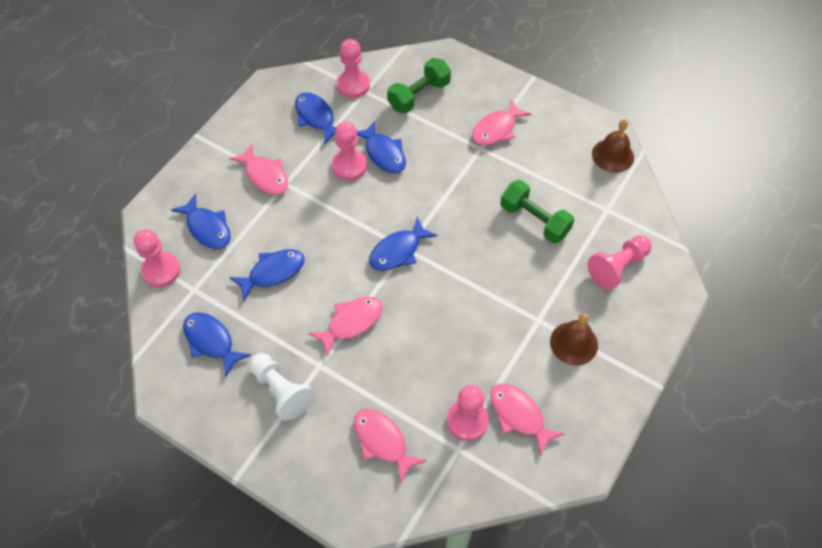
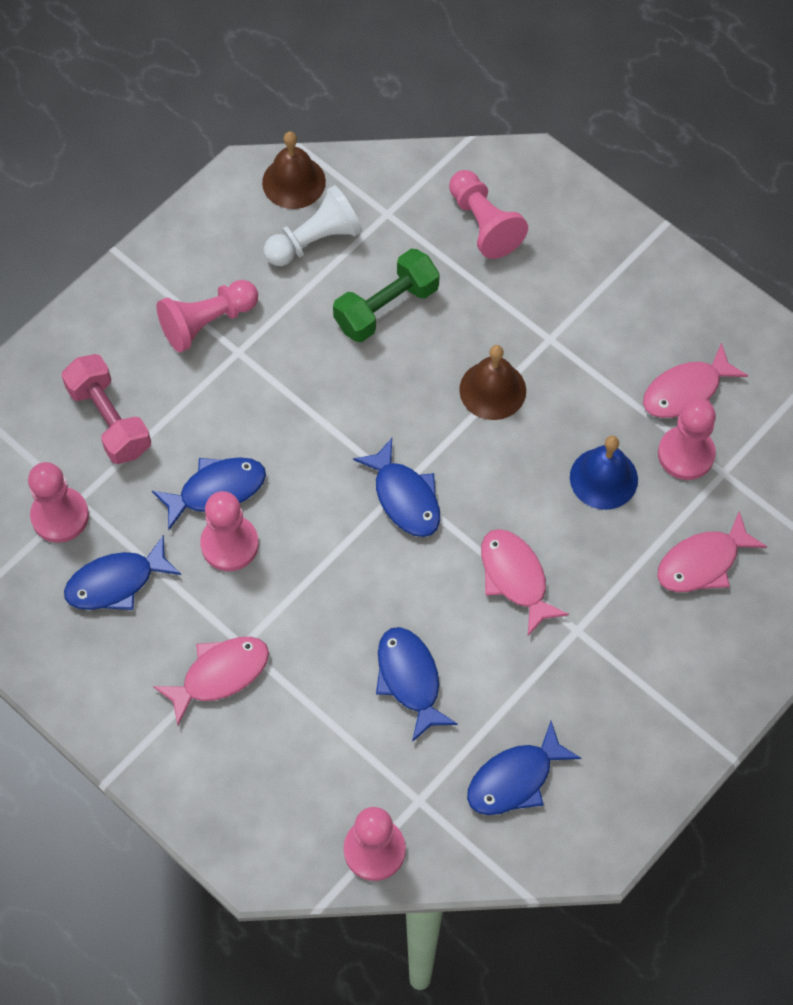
camera: 80 degrees left, 5 degrees up
(207, 228) = (306, 773): blue fish -> none
(281, 391) = (610, 686): white pawn -> white pawn (315, 240)
(419, 95) = (109, 420): green dumbbell -> pink dumbbell
(436, 368) = (603, 478): none -> blue bell
(496, 129) = (207, 322): pink fish -> pink pawn
(573, 343) = (591, 304): brown bell -> brown bell (492, 390)

